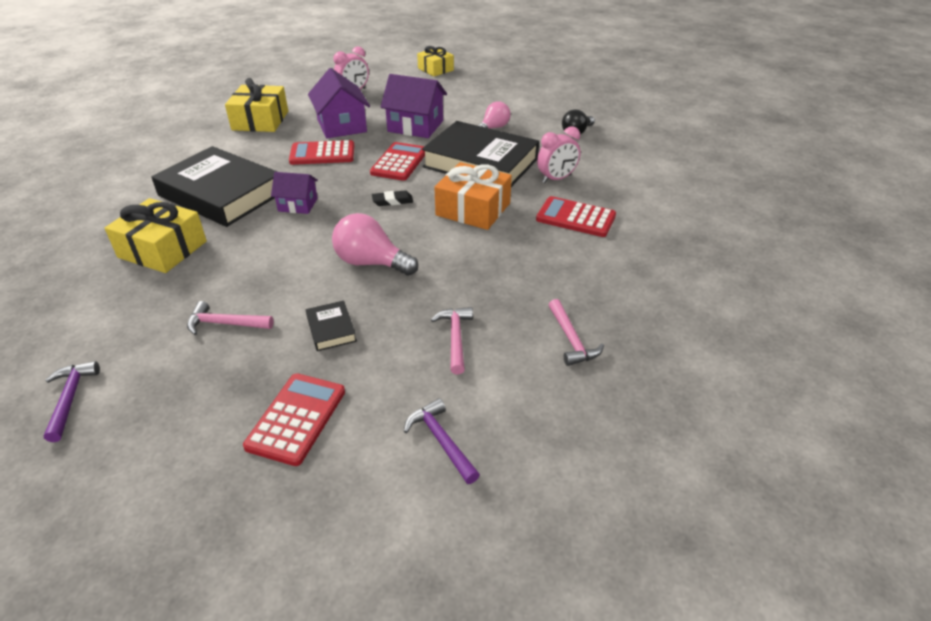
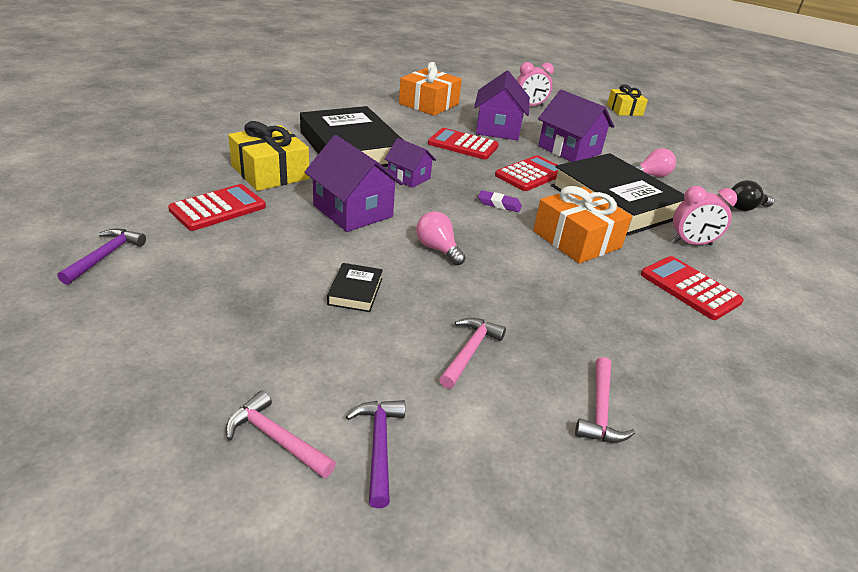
camera: 25 degrees right, 5 degrees down
(225, 324) = (269, 249): pink hammer -> pink hammer (276, 438)
(260, 120) = (429, 104): yellow gift -> orange gift
(272, 257) = (353, 211): none -> purple house
(296, 418) = (261, 356): red calculator -> red calculator (218, 208)
(371, 263) = (437, 249): pink light bulb -> pink light bulb, size x0.66
(392, 201) = (499, 204): black eraser -> purple eraser

